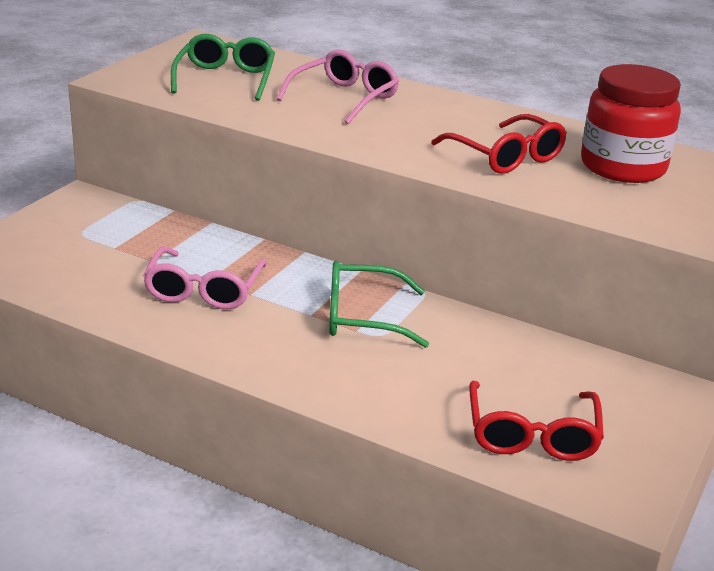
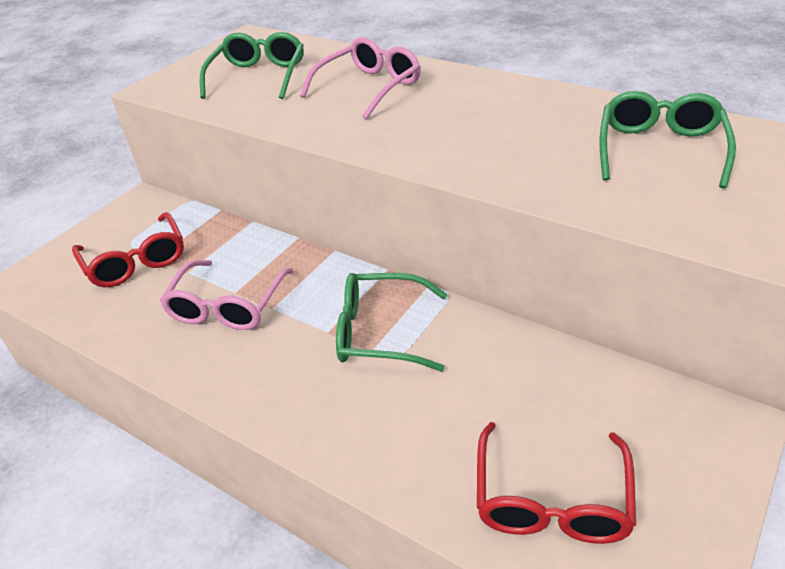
camera: 10 degrees right, 10 degrees up
(506, 157) = (528, 146): red glasses -> red glasses (136, 261)
(623, 167) = (660, 149): red jar -> green glasses

